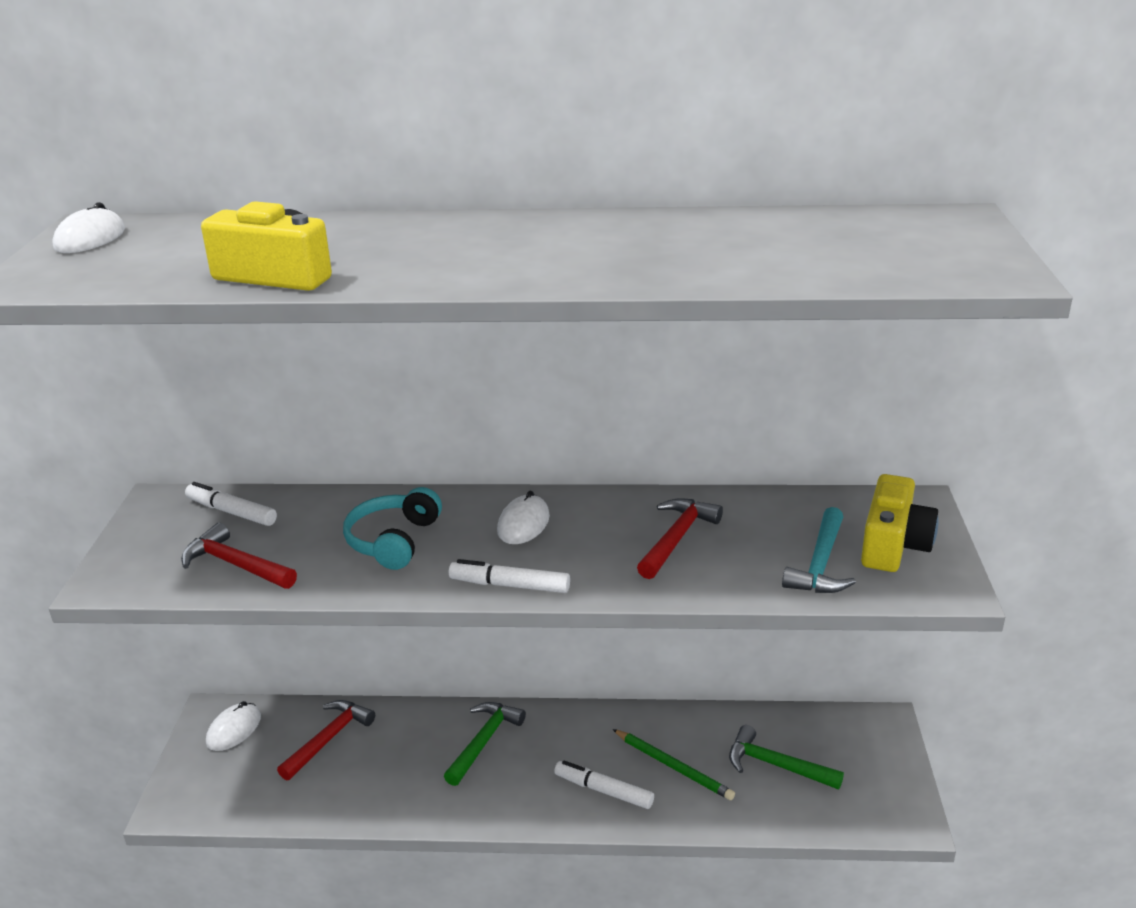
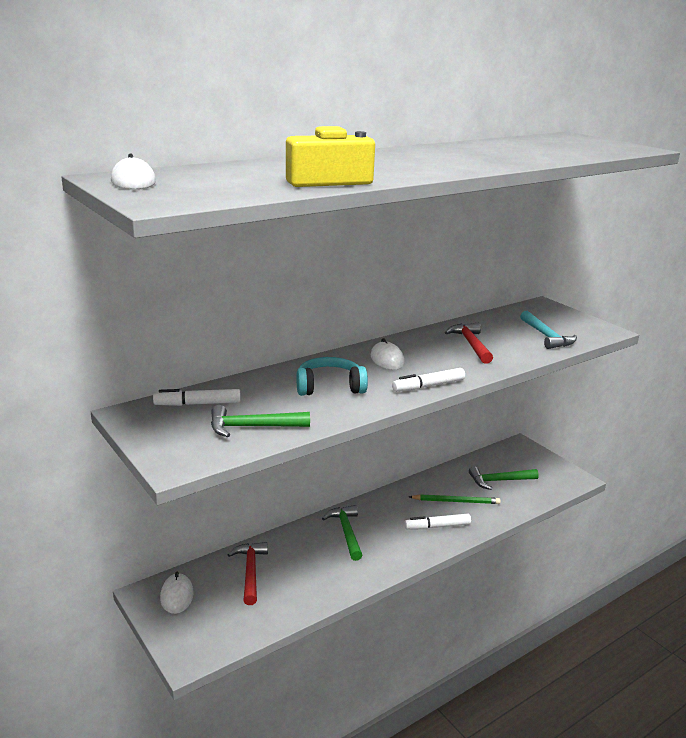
camera: 40 degrees left, 5 degrees down
(236, 565) = (252, 427): red hammer -> green hammer
(393, 541) = (329, 387): turquoise headphones -> turquoise headphones turned 105 degrees clockwise
(893, 545) = (561, 322): yellow camera -> none

